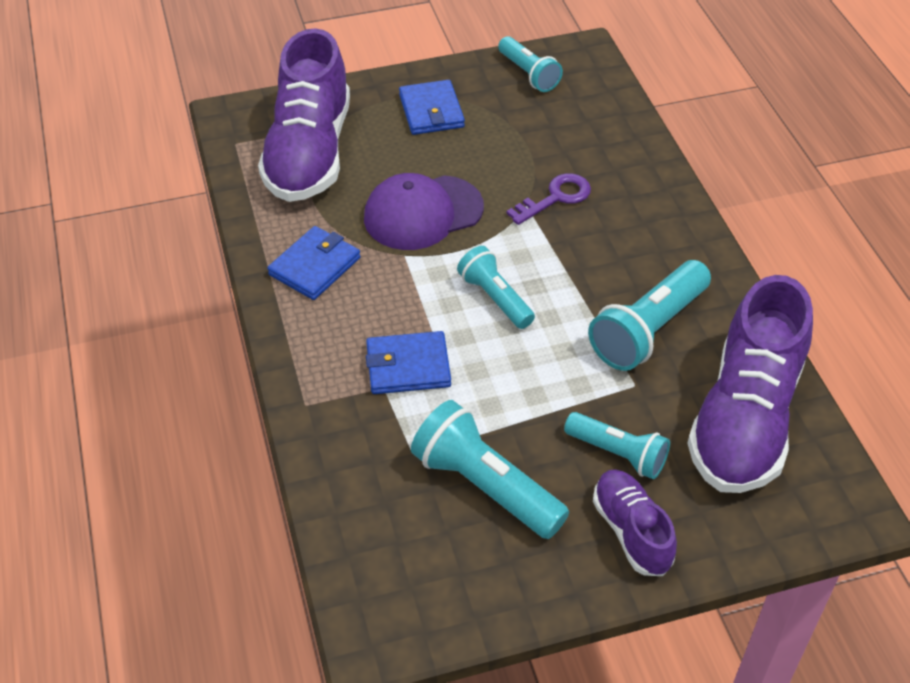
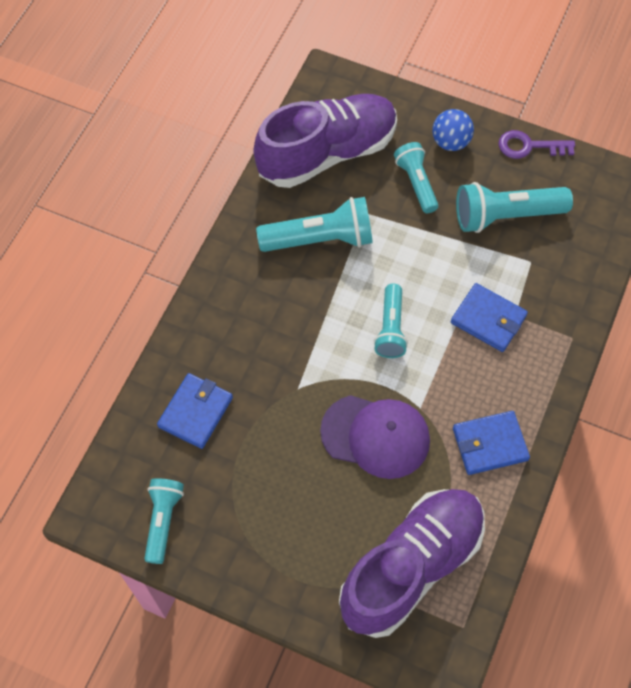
camera: 140 degrees left, 15 degrees up
(431, 111) = (278, 539): blue wallet -> blue wallet (195, 412)
(485, 486) = (505, 216): turquoise flashlight -> turquoise flashlight turned 90 degrees clockwise
(556, 198) = (271, 379): purple key -> purple key (529, 146)
(631, 531) = (450, 142): purple shoe -> blue ball

